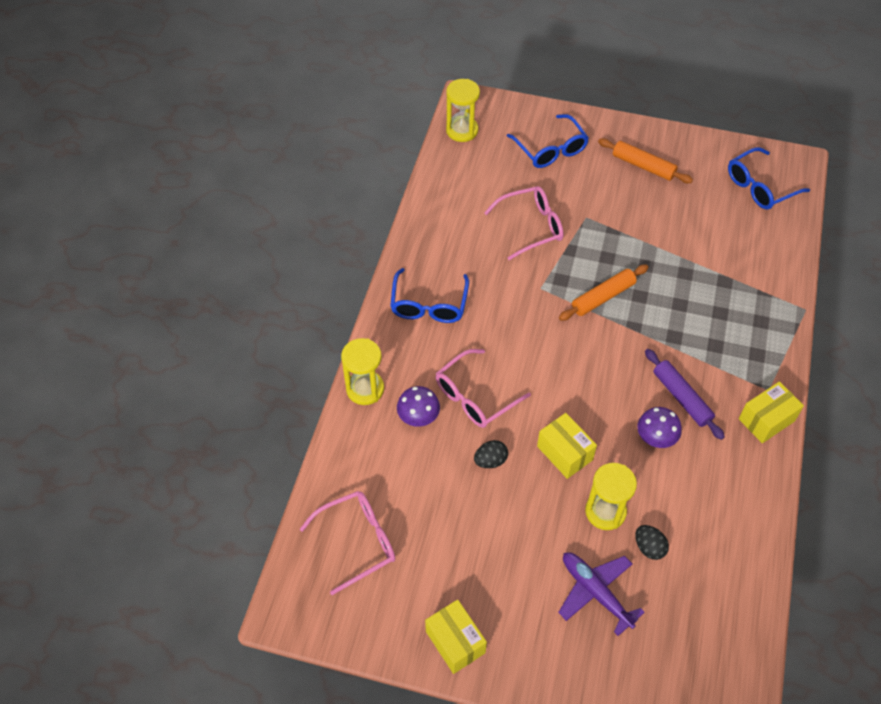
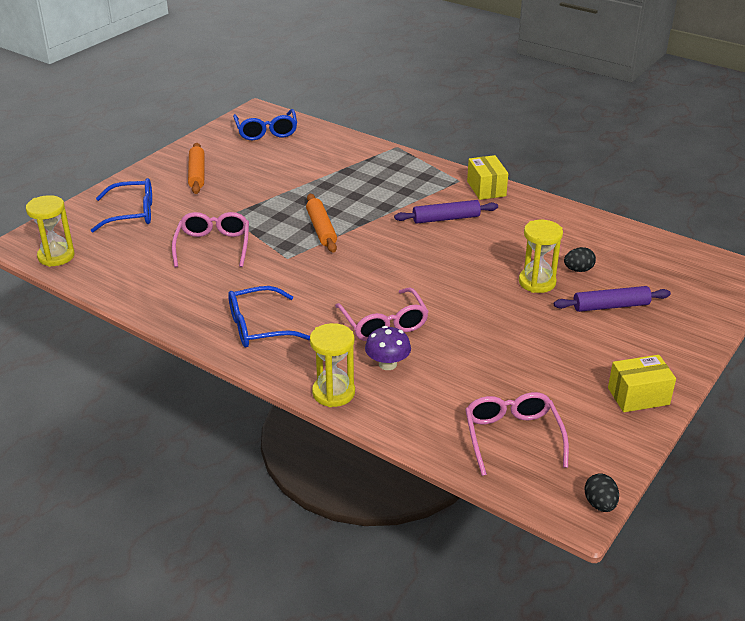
camera: 70 degrees left, 20 degrees down
(429, 305) = (258, 327): blue glasses -> blue glasses turned 135 degrees clockwise
(490, 461) = (458, 331): black egg -> black egg (600, 504)
(564, 453) = (470, 288): yellow box -> none
(595, 592) = (611, 306): purple plane -> purple rolling pin
(643, 166) = (197, 174): orange rolling pin -> orange rolling pin turned 60 degrees counterclockwise
(655, 438) = (478, 240): purple mushroom -> none

